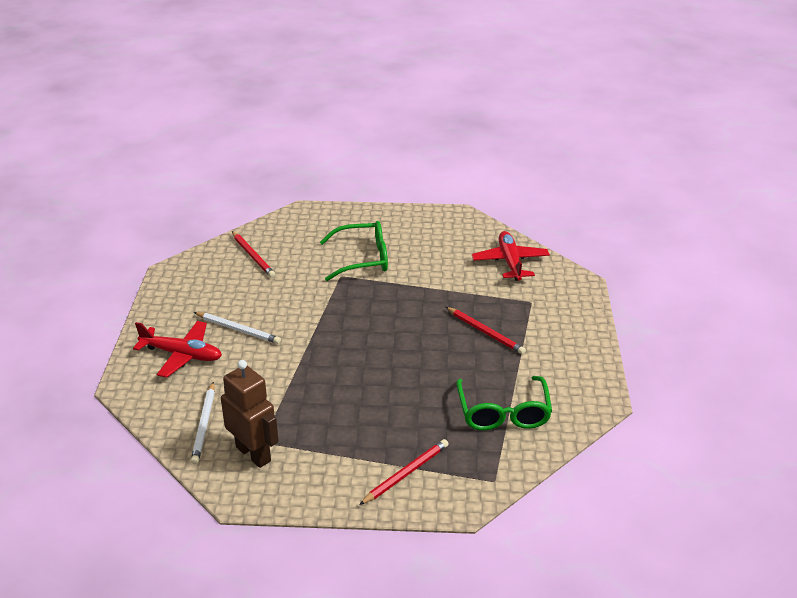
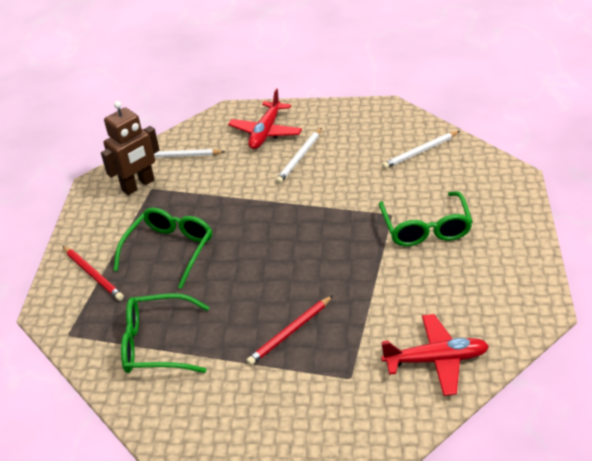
camera: 95 degrees right, 5 degrees up
(253, 256) = (420, 152): red pencil -> white pencil
(373, 416) = (169, 250): none -> green glasses

